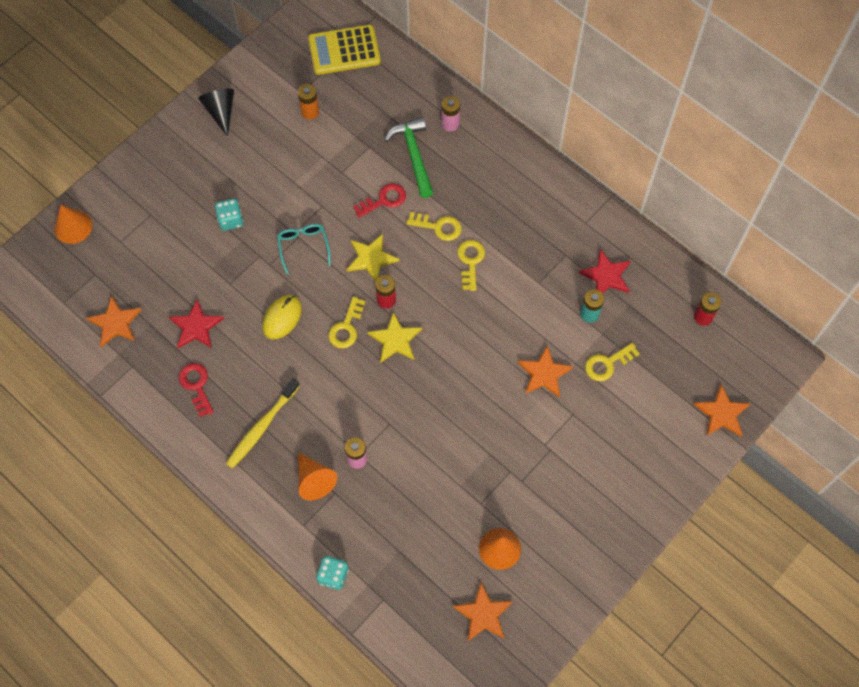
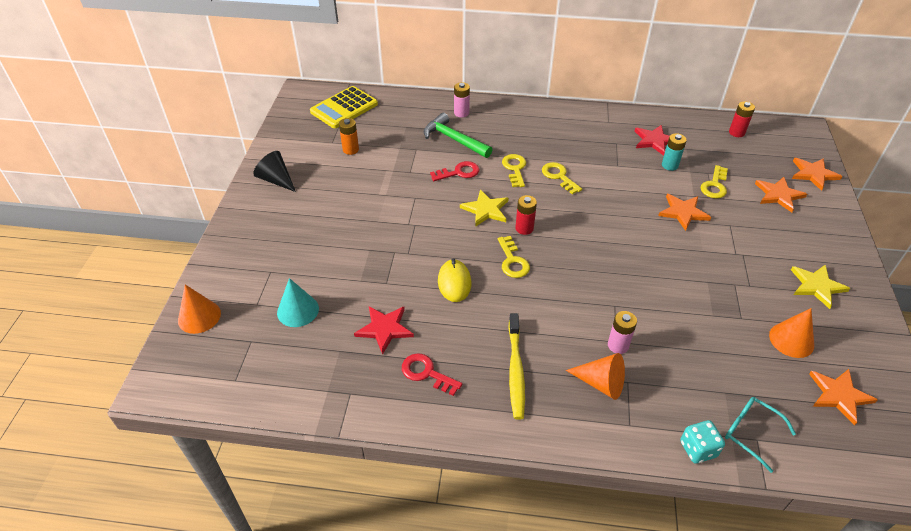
camera: 35 degrees left, 20 degrees down
(115, 323) = (303, 368): orange star -> orange star (778, 195)
(145, 267) = (298, 310): none -> turquoise cone
(230, 220) = (347, 241): turquoise dice -> none
(303, 247) = (425, 228): turquoise glasses -> turquoise glasses (750, 432)
(384, 200) = (459, 172): red key -> red key turned 45 degrees clockwise
(395, 339) = (558, 249): yellow star -> yellow star (817, 286)
(438, 227) = (515, 169): yellow key -> yellow key turned 75 degrees counterclockwise

